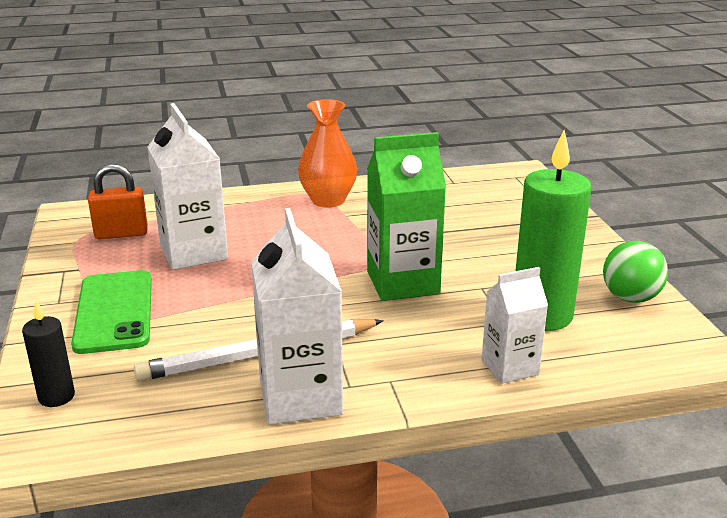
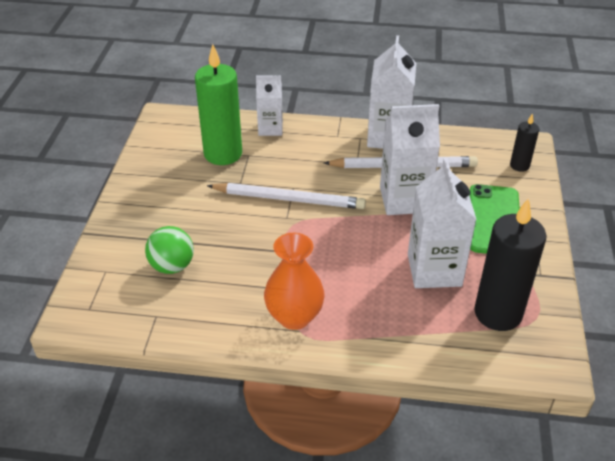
camera: 160 degrees left, 15 degrees up
(121, 234) = (498, 313): orange padlock -> black candle
(246, 311) = (404, 199): none -> white carton
(402, 282) = (289, 199): green carton -> white pencil
(630, 298) = (157, 153): green ball -> green ball (172, 266)

